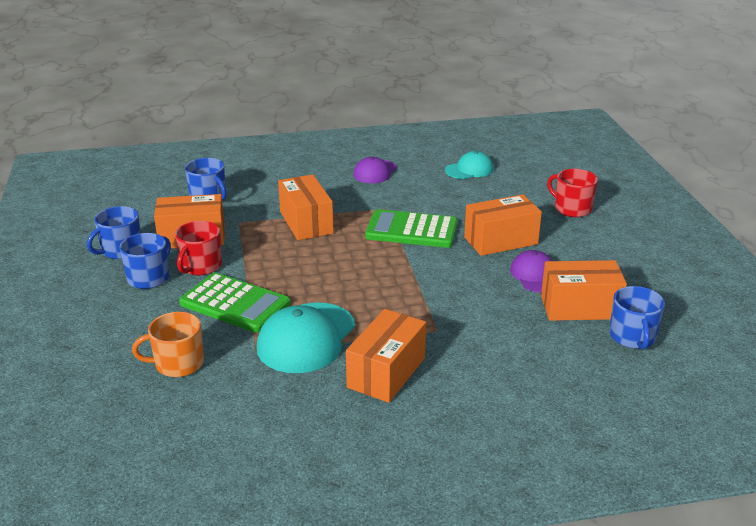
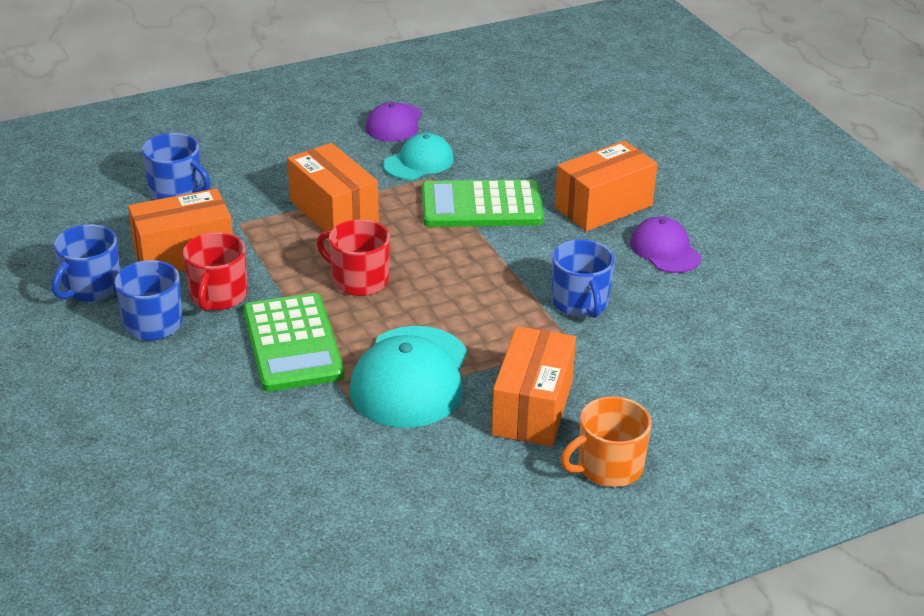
camera: 15 degrees left, 5 degrees up
(178, 364) = (257, 438): orange mug -> orange mug (608, 467)
(235, 303) = (292, 343): green calculator -> green calculator turned 60 degrees clockwise
(469, 169) = (521, 105): turquoise cap -> turquoise cap (419, 162)
(572, 208) = (676, 148): red mug -> red mug (359, 280)
(580, 307) = (735, 286): orange box -> none
(632, 337) = (810, 317): blue mug -> blue mug (580, 303)

